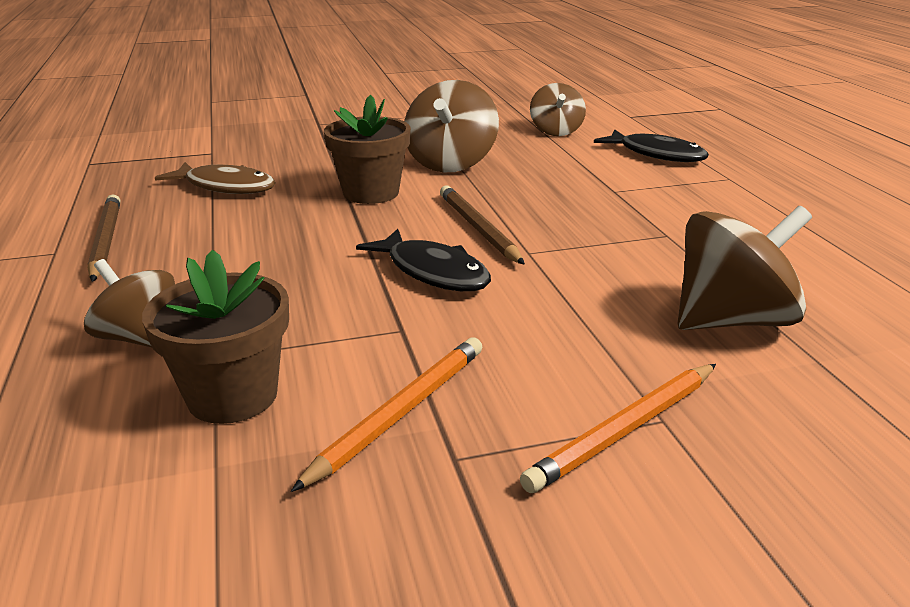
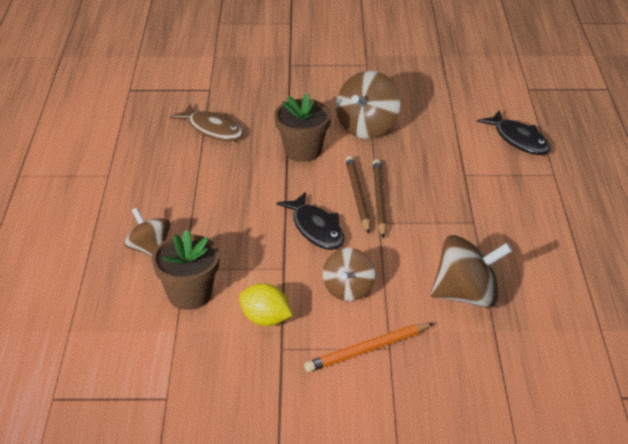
camera: 15 degrees right, 10 degrees up
(106, 241) = (137, 169): brown pencil -> brown pencil (379, 200)
(400, 413) = (265, 319): orange pencil -> yellow lemon
(556, 131) = (460, 100): brown spinning top -> brown spinning top (348, 289)

